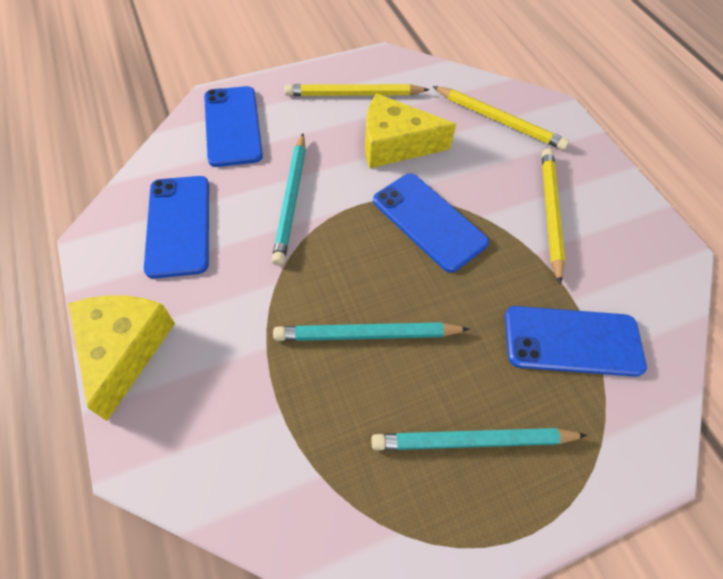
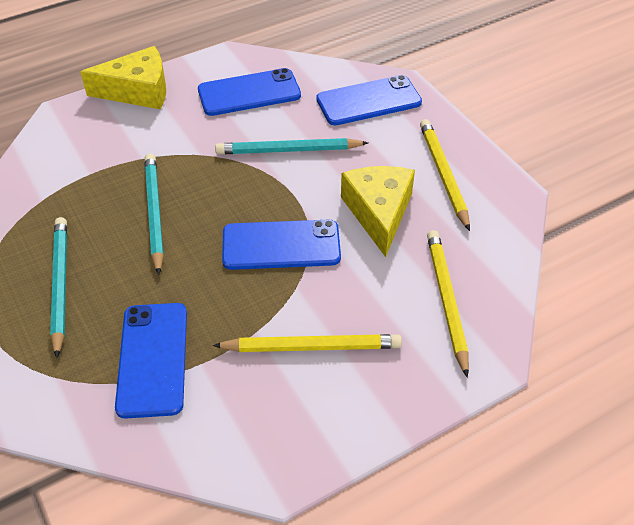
camera: 85 degrees right, 10 degrees down
(429, 221) = (281, 245): blue phone -> blue phone turned 45 degrees clockwise
(499, 120) = (446, 300): yellow pencil -> yellow pencil turned 150 degrees clockwise

